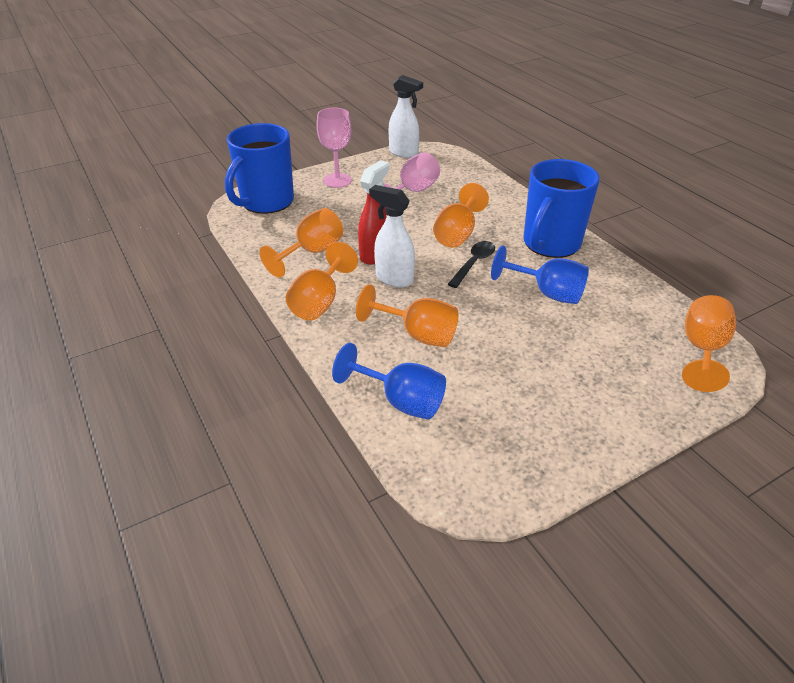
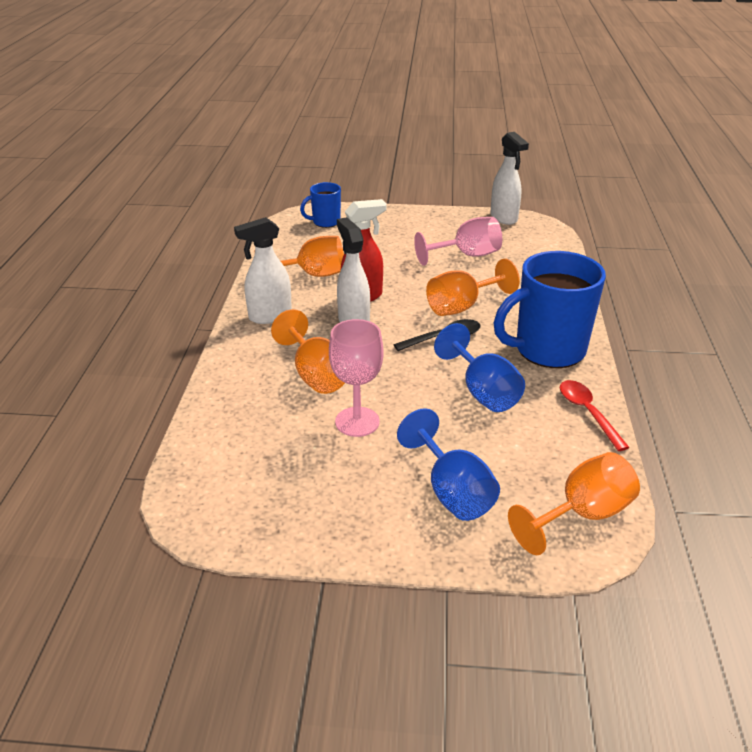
camera: 35 degrees right, 5 degrees down
(266, 202) = (325, 222): blue mug -> blue mug, size x0.51
(320, 302) = (269, 316): orange goblet -> white spray bottle
(337, 180) = (409, 223): pink goblet -> pink goblet (357, 422)
(400, 401) = (235, 418): blue goblet -> blue goblet (452, 491)
(625, 278) = (587, 413): none -> red spoon

